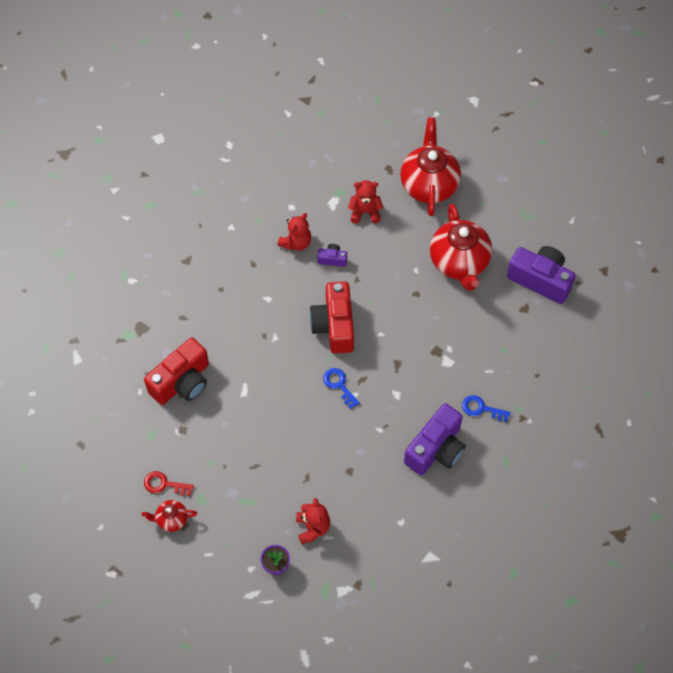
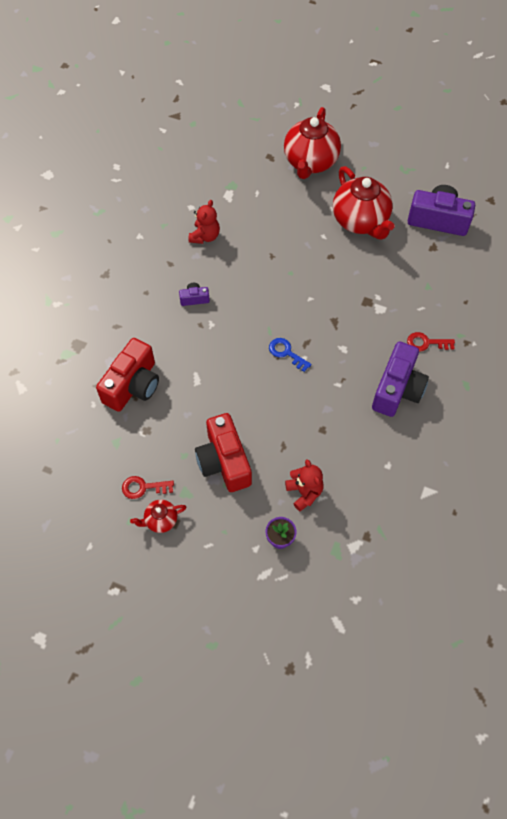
camera: 15 degrees left, 0 degrees up
(332, 259) = (243, 243): purple camera -> purple camera (194, 299)
(334, 325) = (264, 301): red camera -> red camera (224, 461)
(365, 212) = (260, 197): red teddy bear -> none
(429, 184) = (310, 162): red teapot -> red teapot turned 150 degrees counterclockwise
(481, 409) = (426, 343): blue key -> red key

